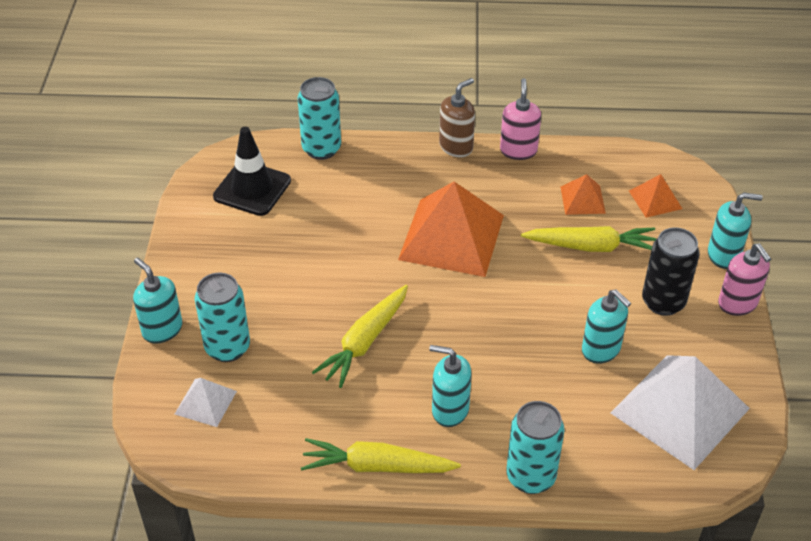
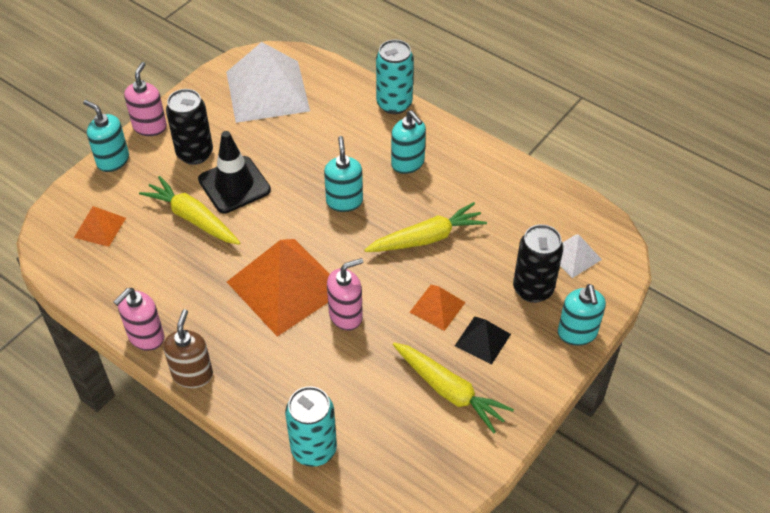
camera: 145 degrees left, 5 degrees up
(227, 348) = (533, 289): turquoise can -> black can
(246, 281) = (482, 339): none -> black pyramid
(252, 189) = (413, 438): black traffic cone -> black traffic cone (234, 185)
(377, 466) = (483, 155): yellow carrot -> yellow carrot (449, 391)
(379, 241) = (346, 315): none -> pink soap dispenser
(456, 147) = (192, 374): brown soap dispenser -> brown soap dispenser turned 105 degrees clockwise
(582, 199) = (152, 259): orange pyramid -> orange pyramid (437, 307)
(601, 350) = (272, 147): turquoise soap dispenser -> turquoise soap dispenser (344, 201)

